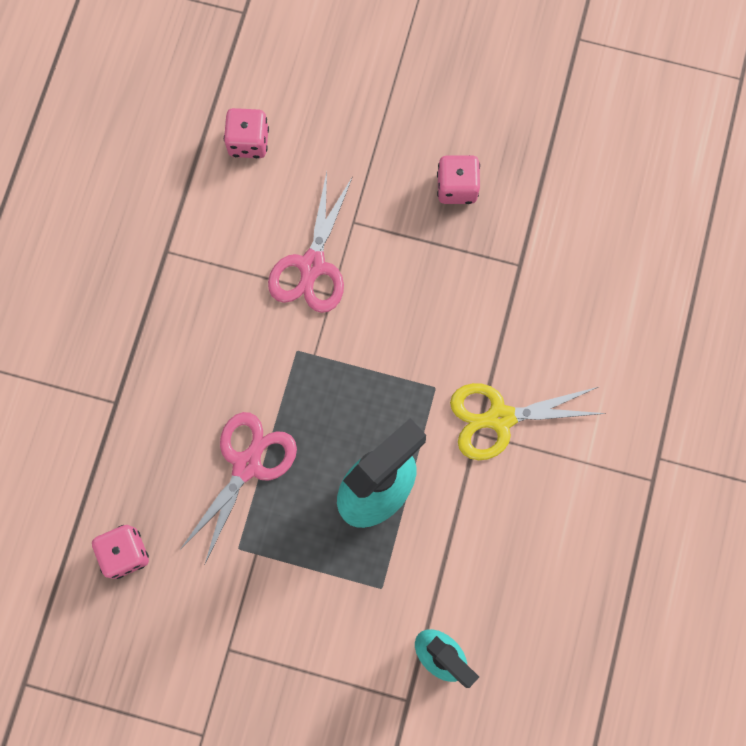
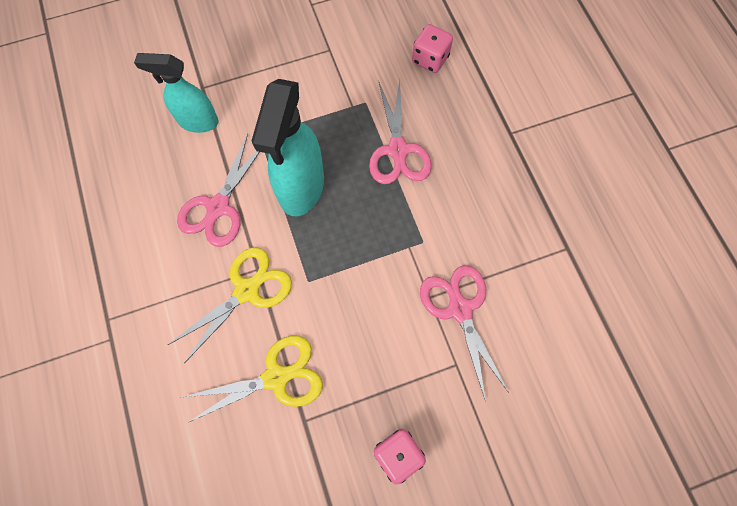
camera: 145 degrees right, 5 degrees down
(248, 142) = (584, 373): pink dice -> none
(476, 529) = (218, 207): none -> pink scissors
(521, 318) = (276, 377): none -> yellow scissors

